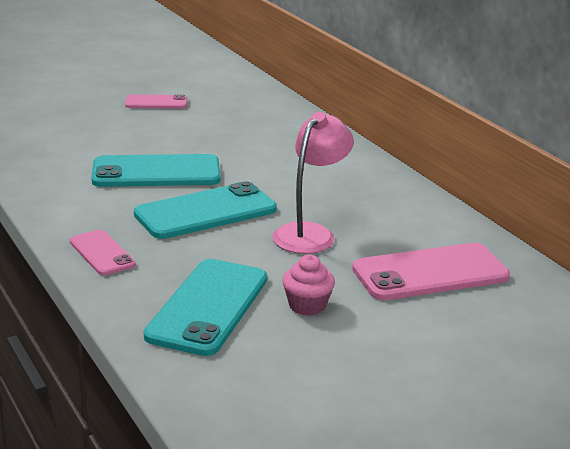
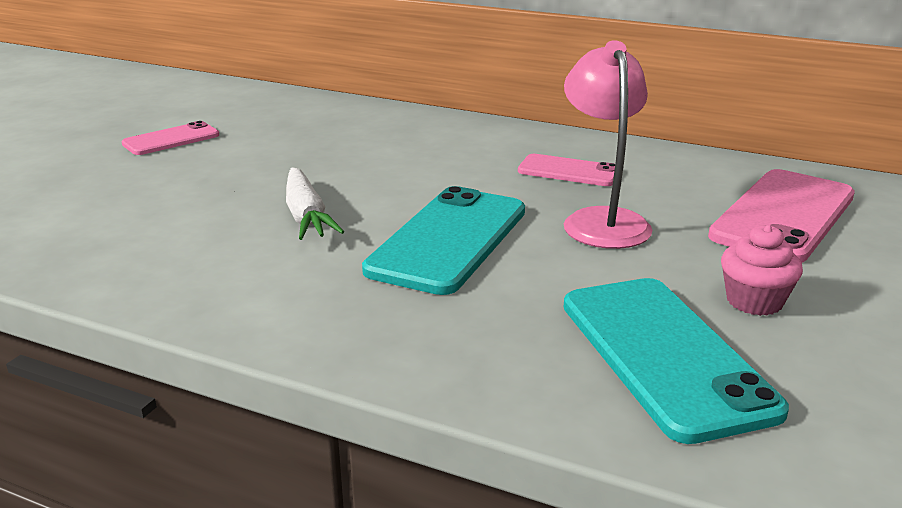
camera: 35 degrees left, 0 degrees up
(102, 253) = (410, 345): pink phone -> pink phone (568, 171)
(156, 172) = (306, 216): turquoise phone -> white carrot

